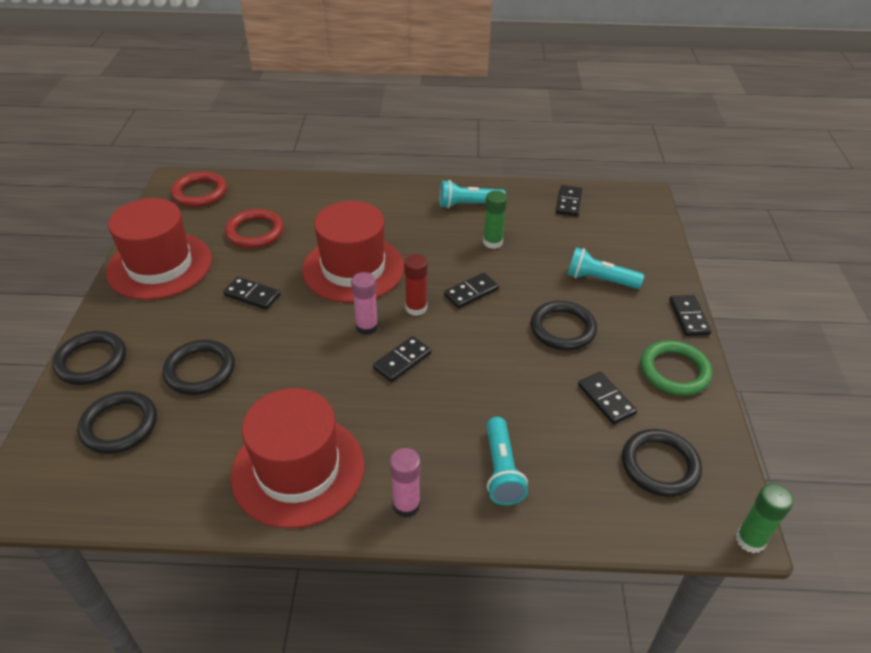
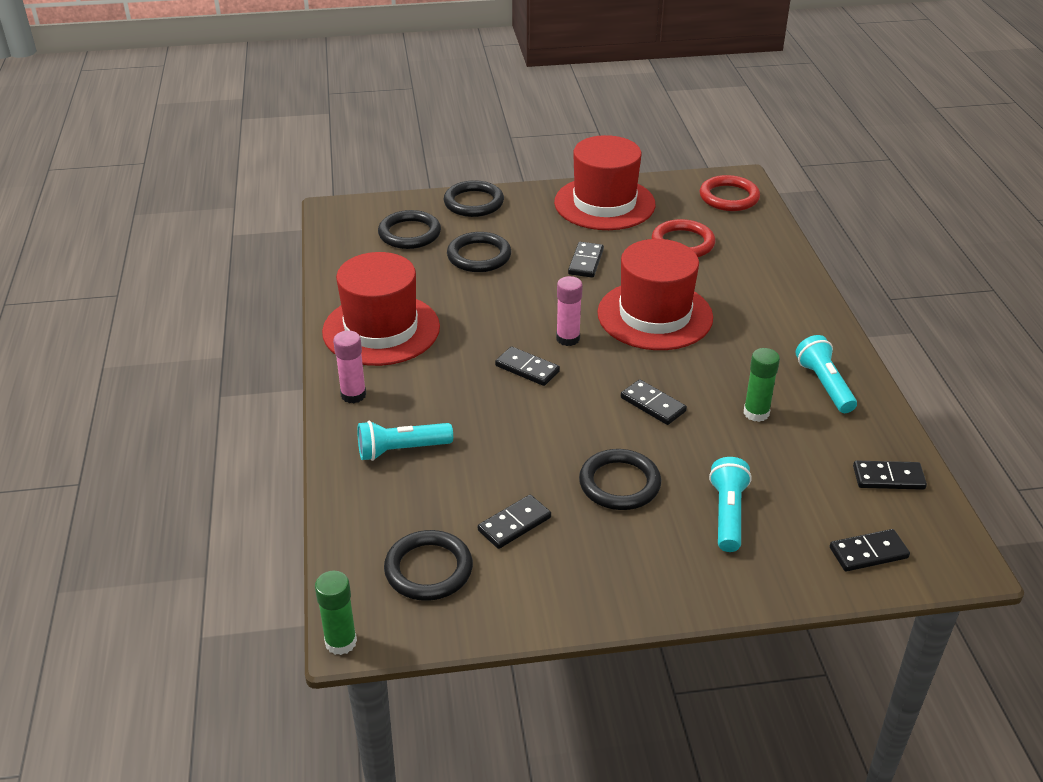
camera: 80 degrees right, 5 degrees down
(416, 308) = (609, 367): red glue stick -> none
(674, 371) = (579, 586): green ring -> none
(688, 317) = (688, 605): black domino -> black domino (868, 553)

